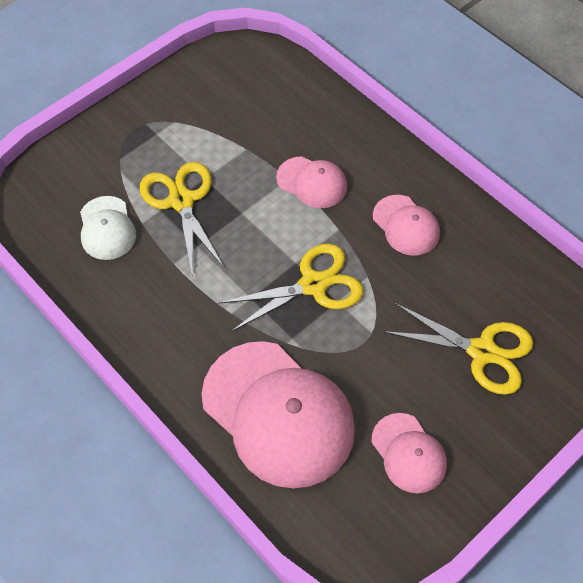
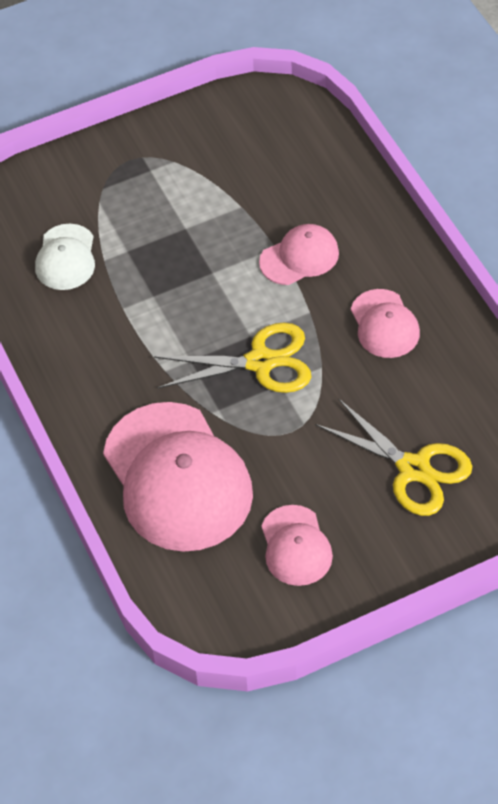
camera: 20 degrees right, 5 degrees down
(181, 200) = (153, 246): yellow scissors -> none
(312, 182) = (299, 257): pink cap -> pink cap turned 75 degrees counterclockwise

